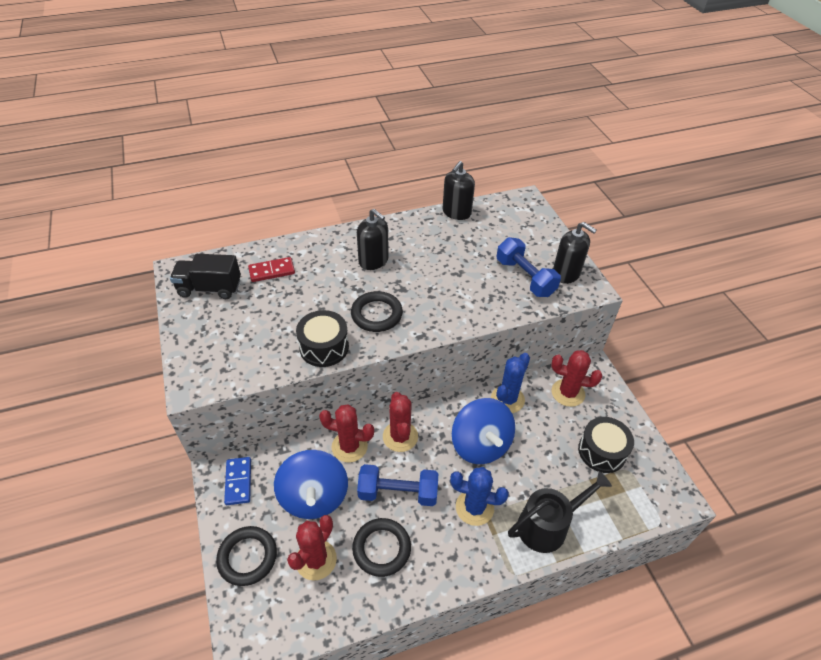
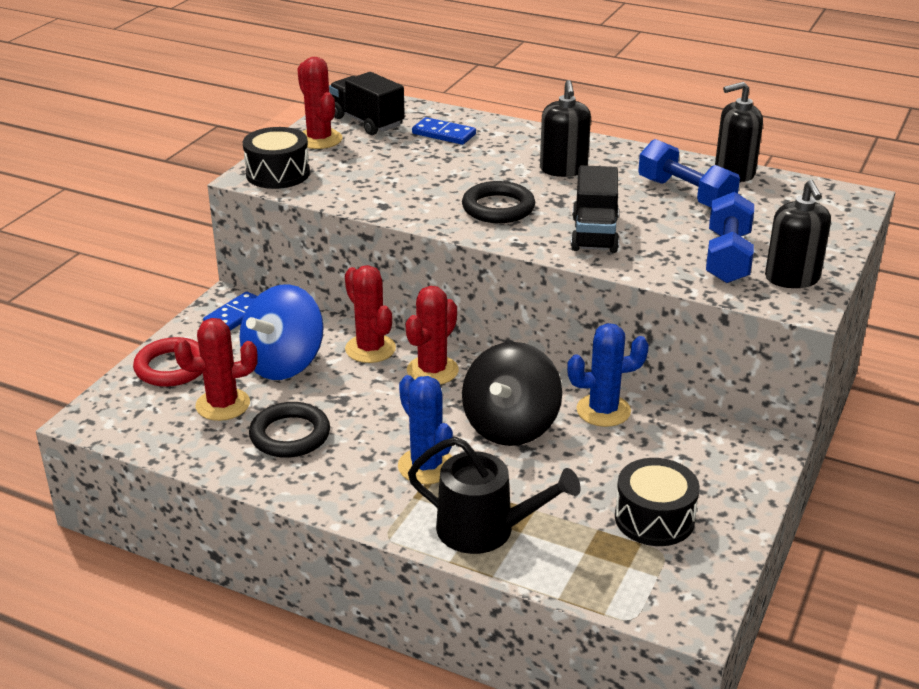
camera: 45 degrees right, 15 degrees down
(247, 557) = (172, 367): black ring -> red ring
(272, 271) = (444, 134): red domino -> blue domino
(324, 347) = (406, 206): black drum -> black drum (278, 174)
(398, 493) = (365, 408): blue dumbbell -> blue dumbbell (685, 194)
(448, 302) = (594, 234): none -> black truck
(480, 445) = (510, 426): blue spinning top -> black spinning top
(568, 393) = (693, 448): red cactus -> red cactus (319, 139)

